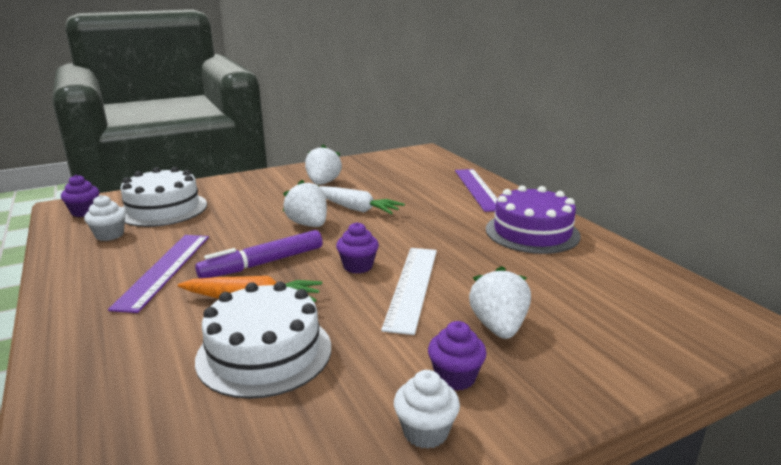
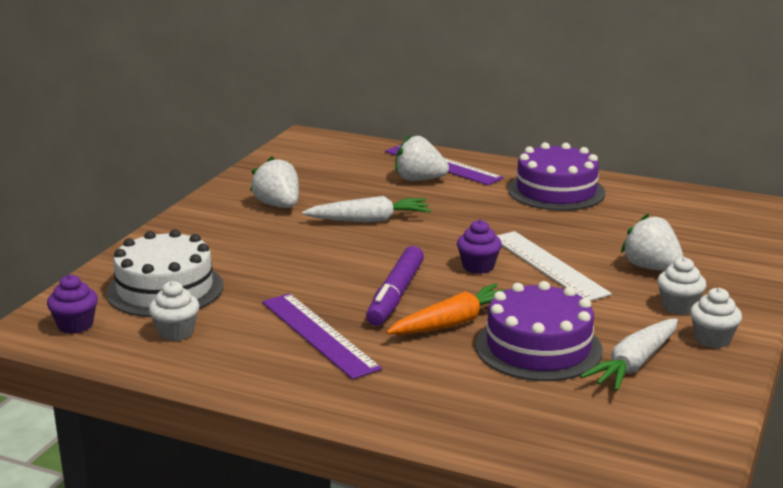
camera: 40 degrees left, 0 degrees up
(264, 352) = (538, 347): white cake -> purple cake
(303, 414) = (634, 364): none -> white carrot
(308, 224) = (359, 250): white strawberry -> white strawberry (419, 180)
(455, 377) = (678, 307): purple cupcake -> white cupcake

